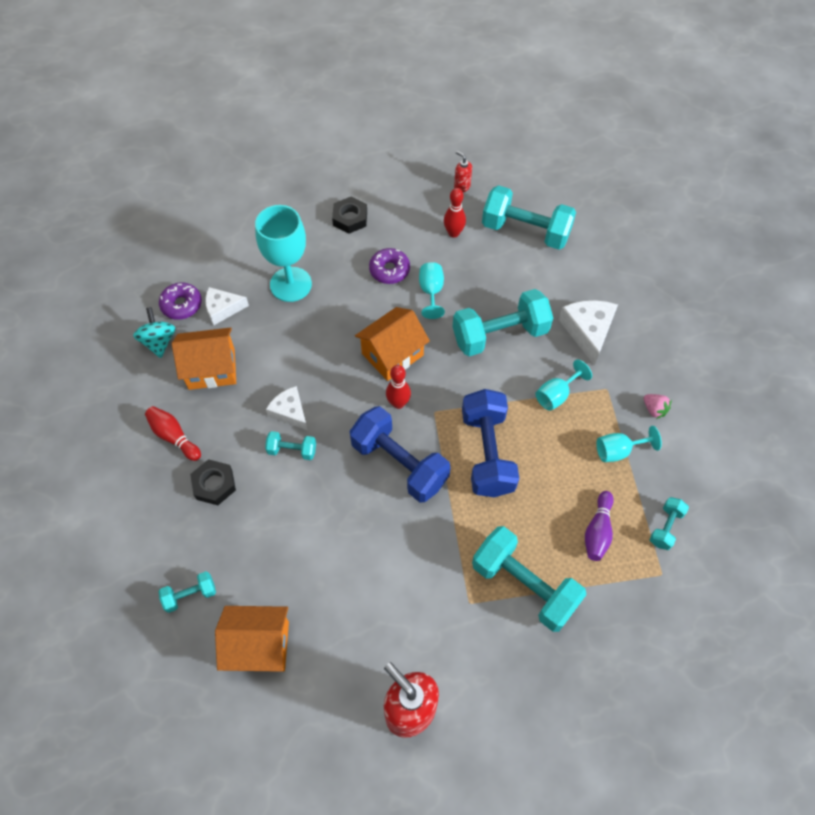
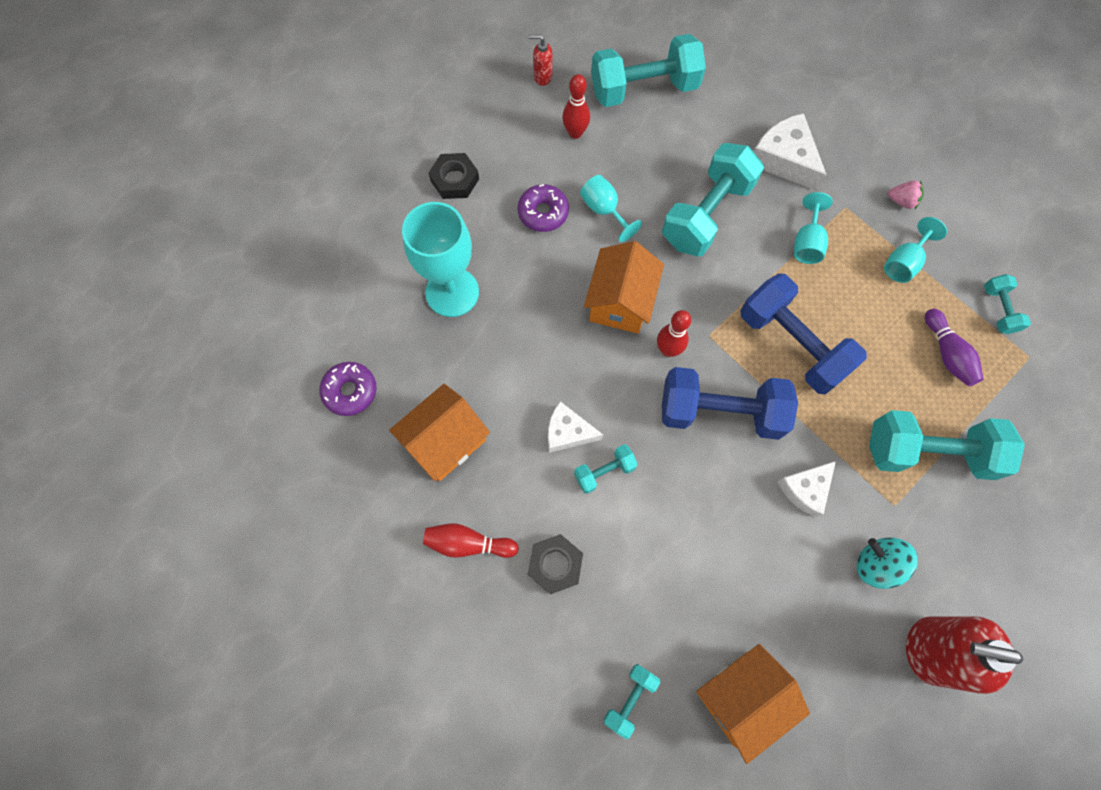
camera: 35 degrees left, 10 degrees up
(159, 342) = (360, 449): turquoise spinning top -> turquoise spinning top (876, 564)
(223, 309) = (401, 366): white cheese -> white cheese (805, 489)

